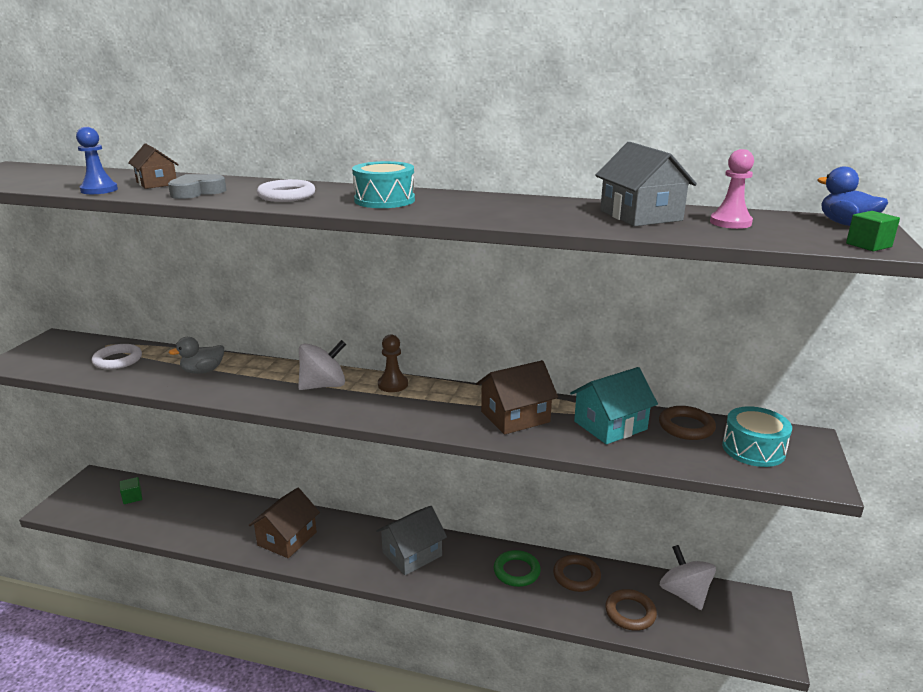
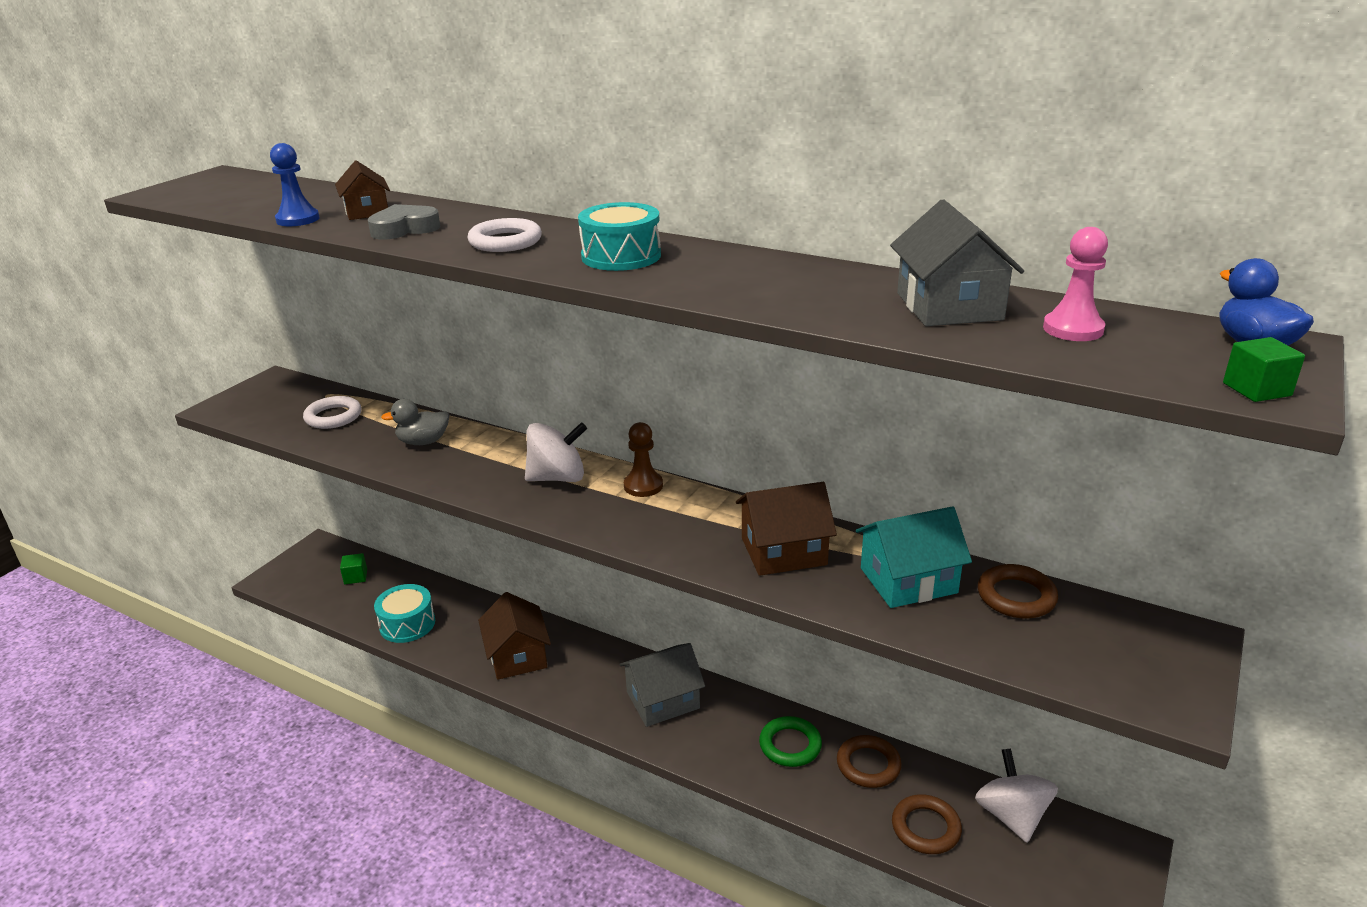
camera: 15 degrees right, 5 degrees up
(287, 538) = (517, 656): brown house -> brown house turned 60 degrees counterclockwise
(753, 449) = (1101, 644): turquoise drum -> turquoise drum (407, 624)

